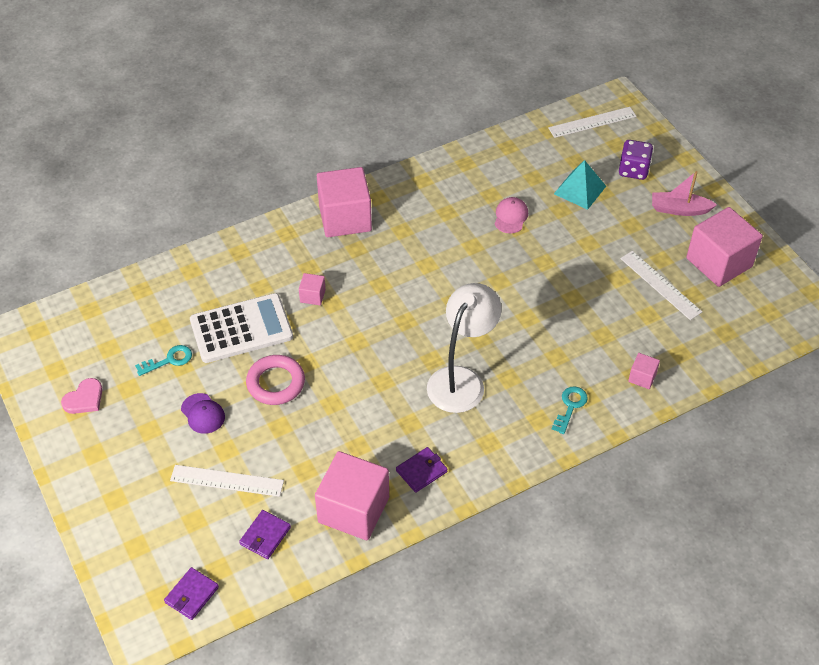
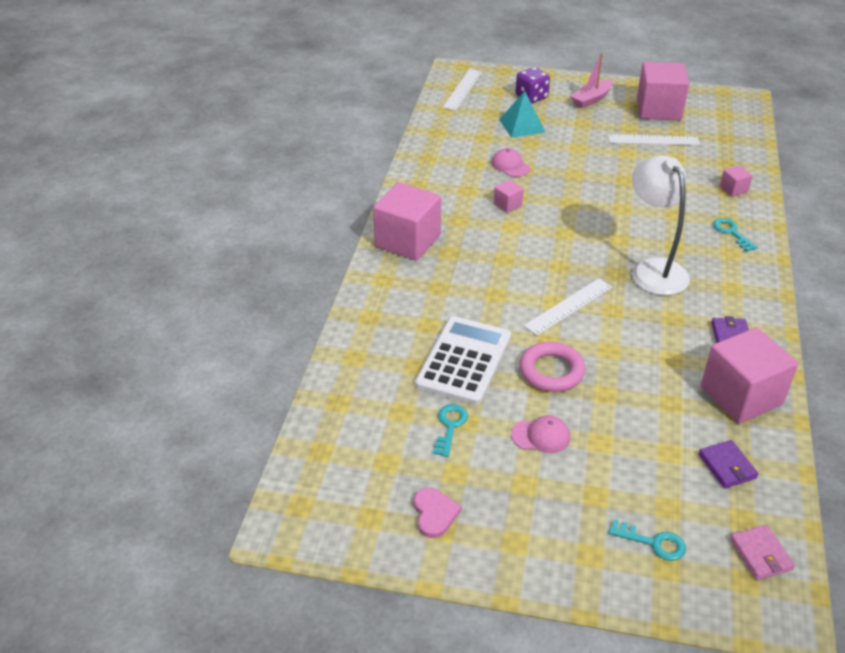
camera: 50 degrees left, 10 degrees down
(153, 528) = (653, 542): none -> turquoise key
(192, 595) = (760, 554): purple wallet -> pink wallet
(203, 414) = (541, 436): purple cap -> pink cap
(227, 480) = (638, 460): white ruler -> white ruler (568, 306)
(312, 296) = (474, 301): pink cube -> pink cube (507, 204)

